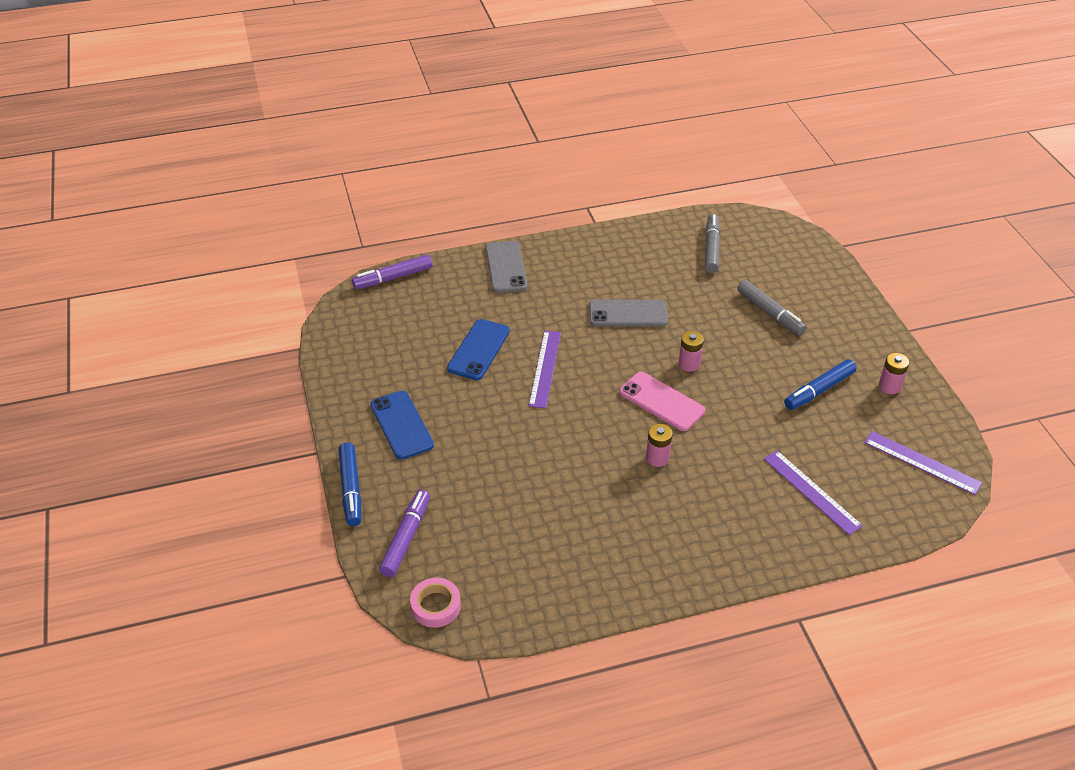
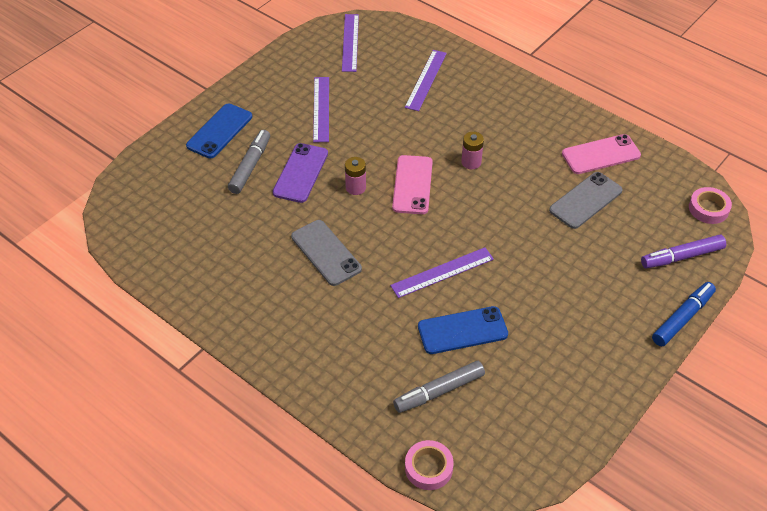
camera: 125 degrees left, 5 degrees up
(393, 278) = (428, 468): purple marker -> pink tape
(401, 425) = (593, 329): blue phone -> blue phone (219, 131)
(506, 267) = (333, 379): grey phone -> grey phone (585, 200)
(583, 568) = (601, 154): none -> pink phone
(711, 248) = (184, 238): grey marker -> grey marker (439, 391)
(736, 339) = (300, 173): none -> purple phone
(819, 390) = (321, 109): blue marker -> purple ruler
(889, 386) = (285, 77): pink battery -> none

